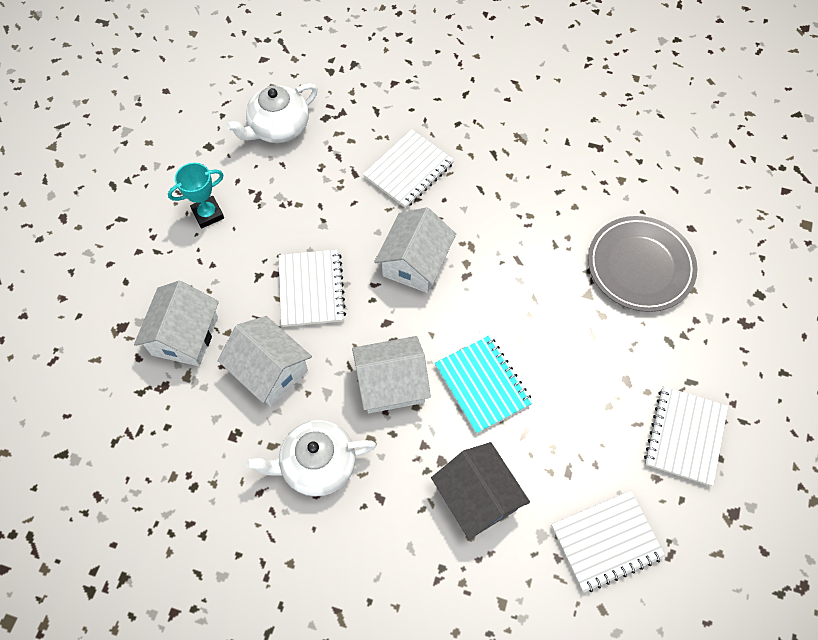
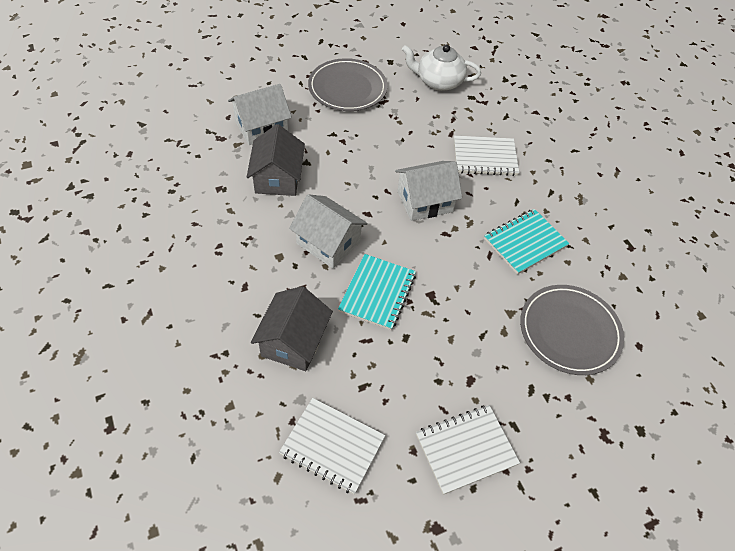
camera: 45 degrees right, 10 degrees down
(208, 214) = (347, 88): turquoise trophy -> grey plate
(270, 370) = (277, 178): white house -> grey house
(311, 289) = (350, 163): white notebook -> none
(317, 464) = (238, 240): white teapot -> none
(529, 221) = (525, 242): none -> turquoise notebook

